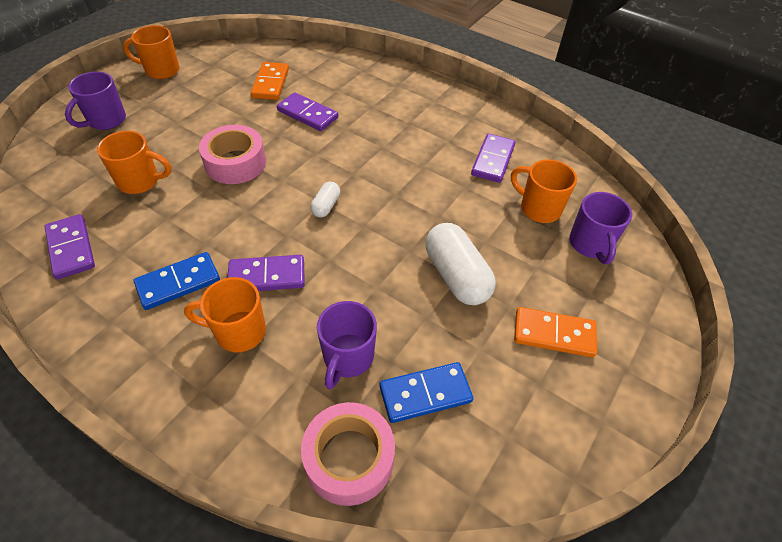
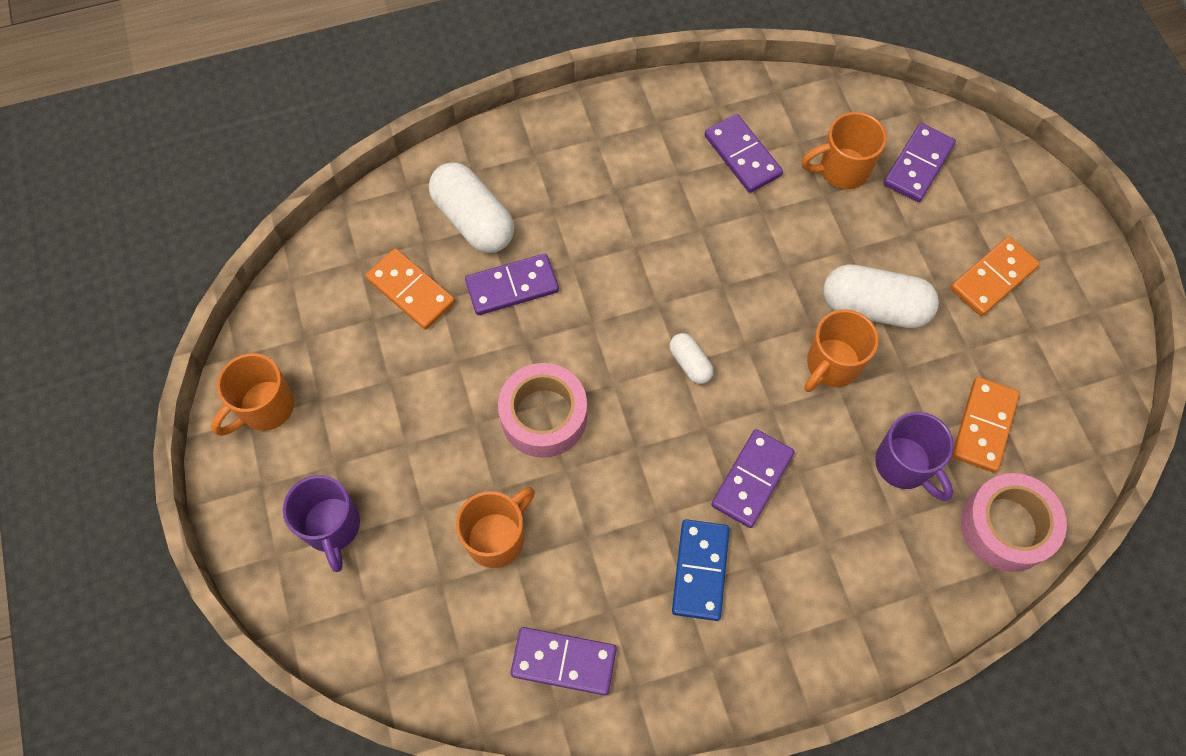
camera: 50 degrees left, 15 degrees up
(239, 332) = (808, 544): orange mug -> orange mug (831, 365)
(334, 84) = (473, 220): none -> white capsule
(425, 394) = (984, 426): blue domino -> orange domino
(590, 245) = (918, 165): purple mug -> purple domino

